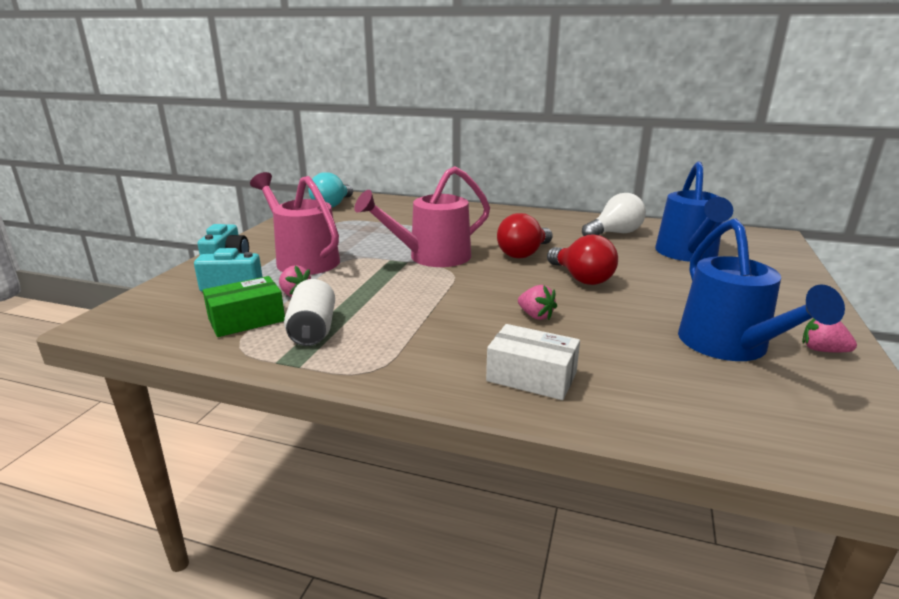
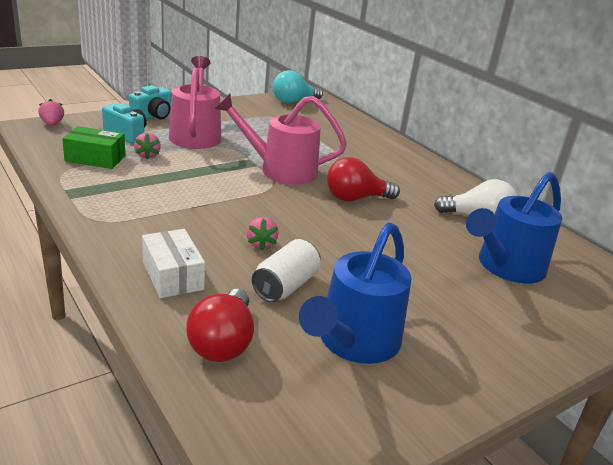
camera: 35 degrees right, 5 degrees up
(312, 330) = (115, 181): white can -> white can (285, 286)
(581, 278) = (357, 237): red light bulb -> red light bulb (223, 342)
(822, 350) = (428, 392): pink strawberry -> pink strawberry (52, 124)

